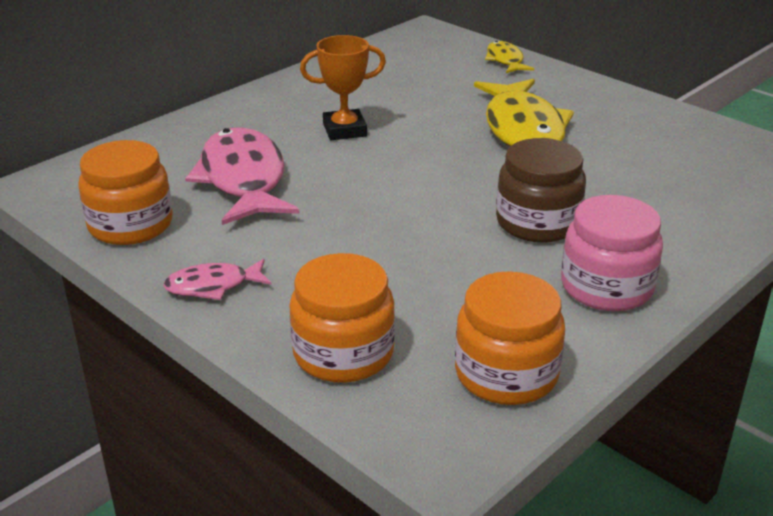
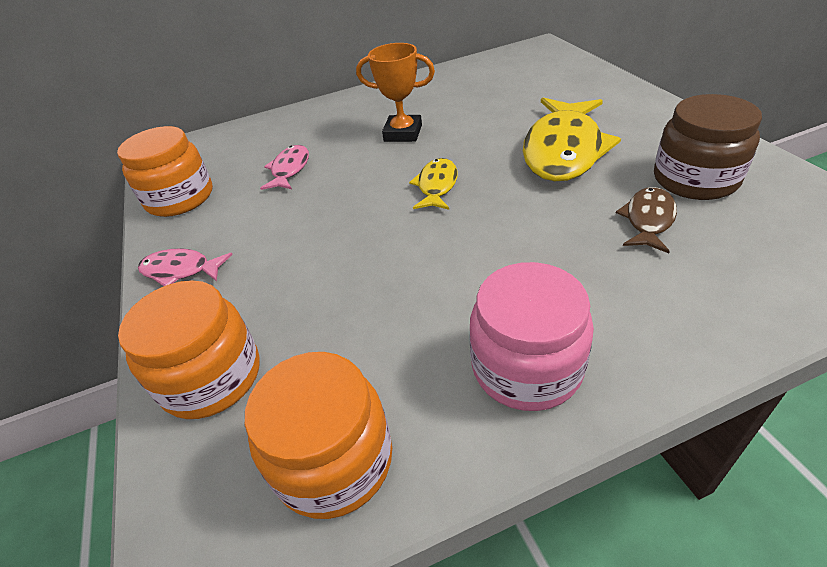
camera: 30 degrees right, 10 degrees up
(243, 179) = (289, 169): pink fish -> pink fish, size x0.51
(505, 60) = (593, 79): yellow fish -> yellow fish (437, 186)
(537, 222) = (505, 262): brown jar -> brown jar (695, 179)
(631, 174) = (648, 220): none -> brown fish

